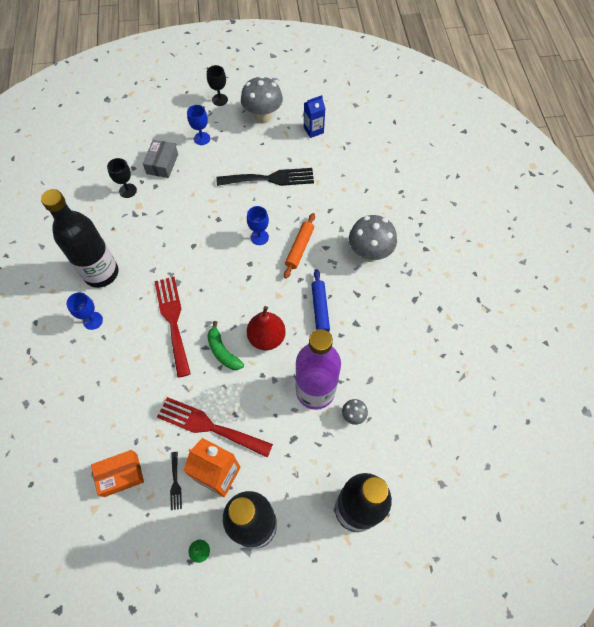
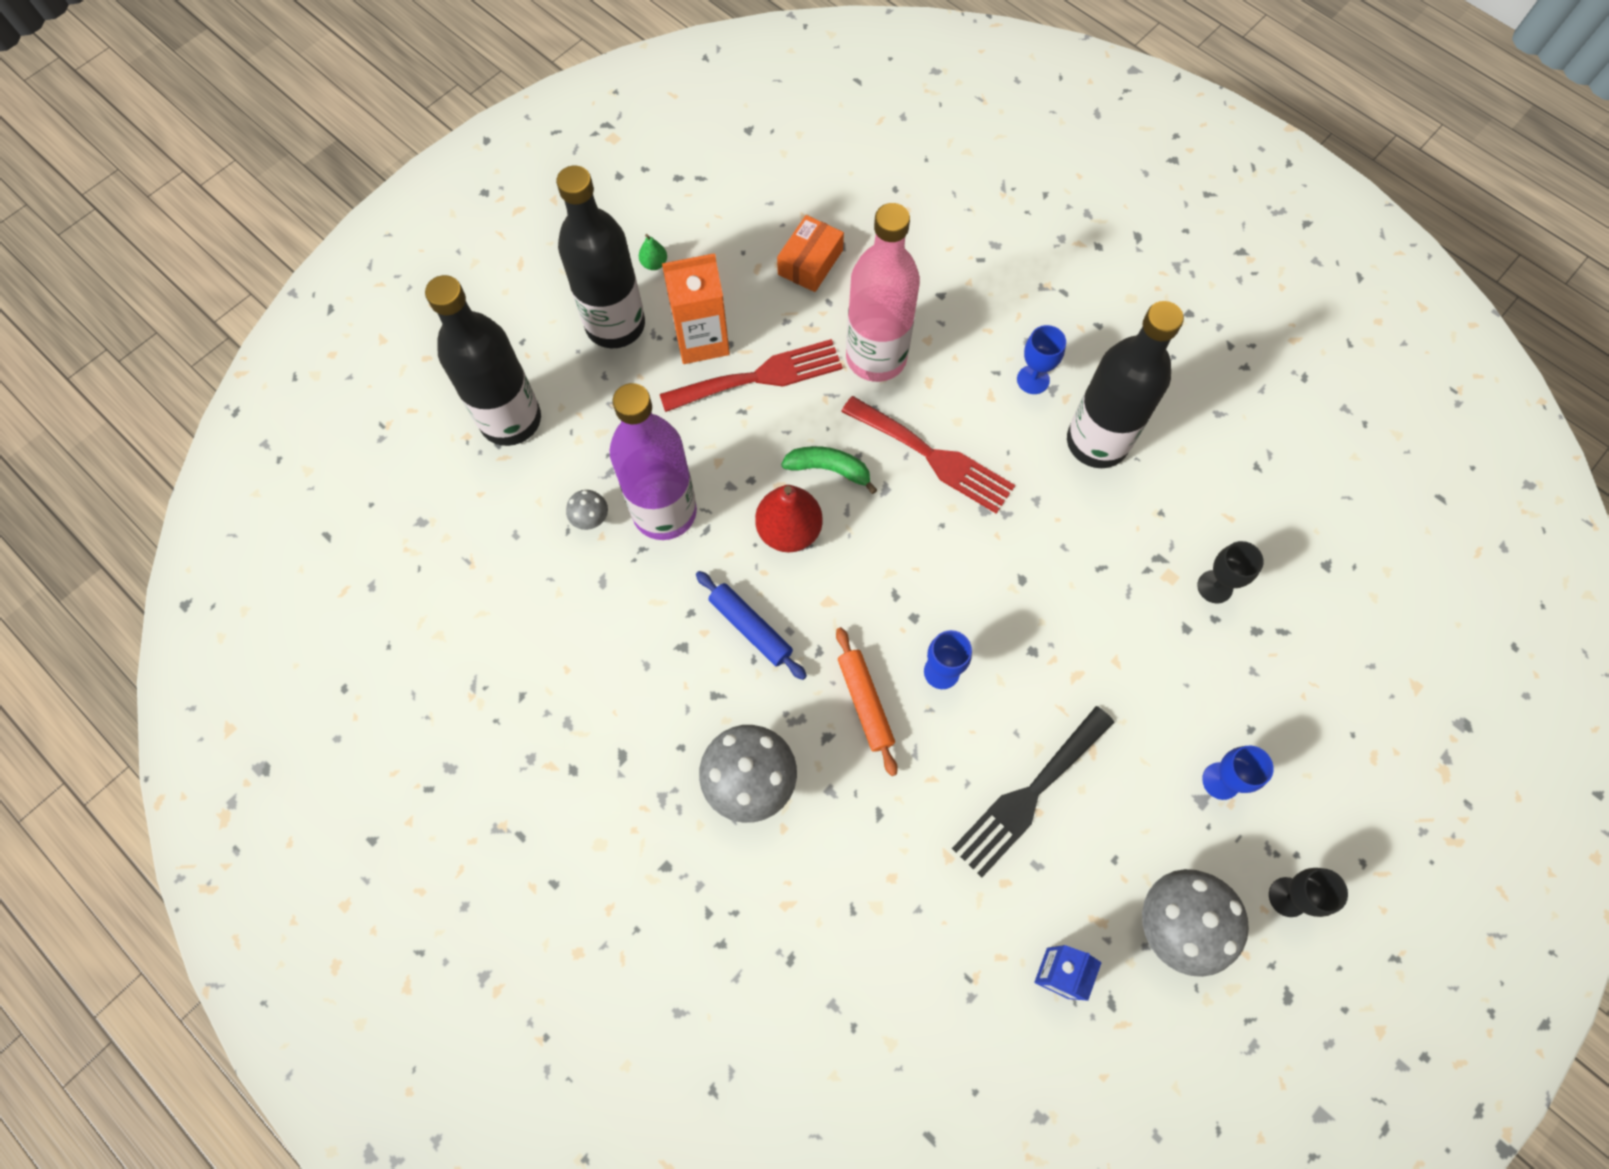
camera: 140 degrees right, 5 degrees up
(146, 390) = (876, 357): none -> pink bottle
(162, 164) = (1223, 676): grey box -> none
(175, 483) = (742, 298): black fork -> none

